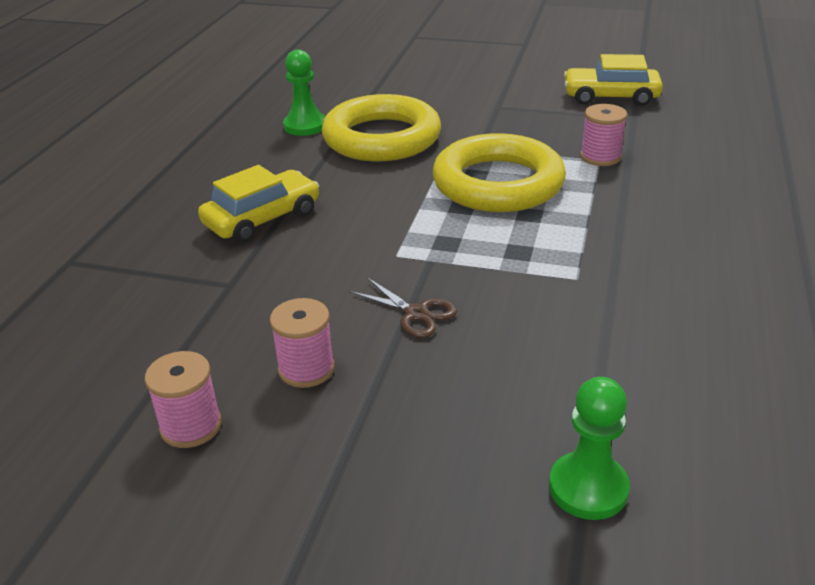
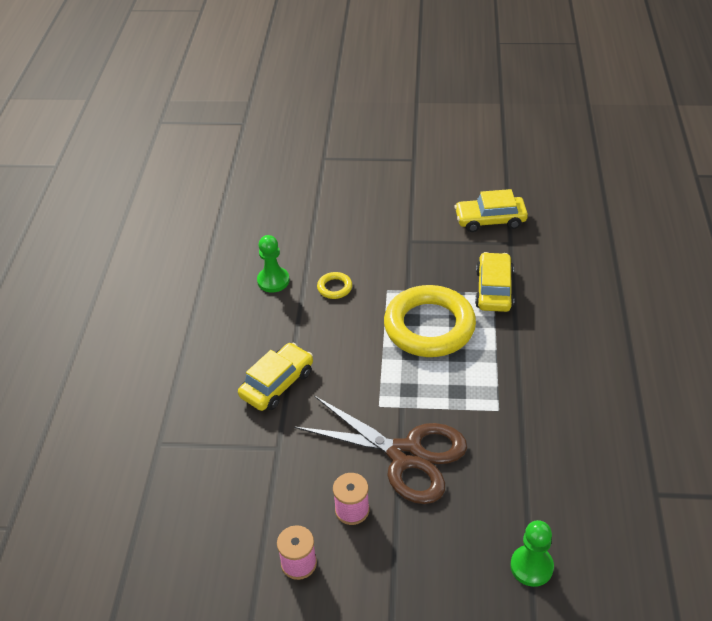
camera: 10 degrees left, 10 degrees up
(382, 138) = (334, 288): yellow ring -> yellow ring, size x0.40
(416, 313) = (405, 455): brown scissors -> brown scissors, size x2.42
(600, 157) = (494, 289): pink spool -> yellow car

